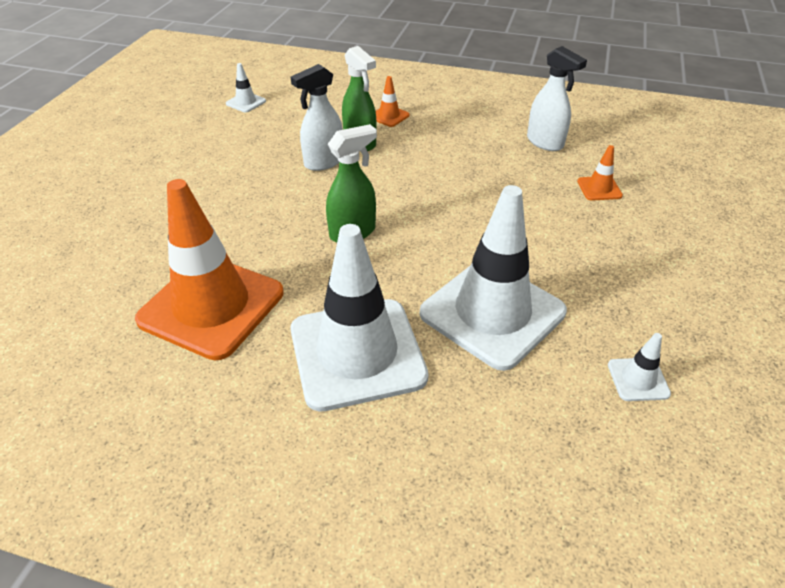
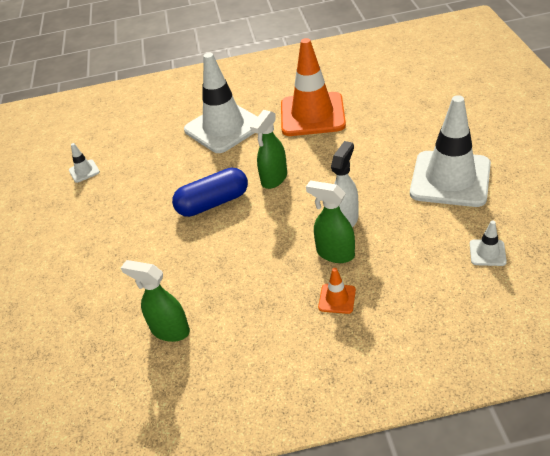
camera: 160 degrees right, 0 degrees up
(447, 234) = (213, 203): none -> blue capsule
(492, 313) = (165, 170): white traffic cone -> white traffic cone (450, 179)
(545, 142) = (170, 330): white spray bottle -> green spray bottle
(599, 188) = (112, 292): orange traffic cone -> none

